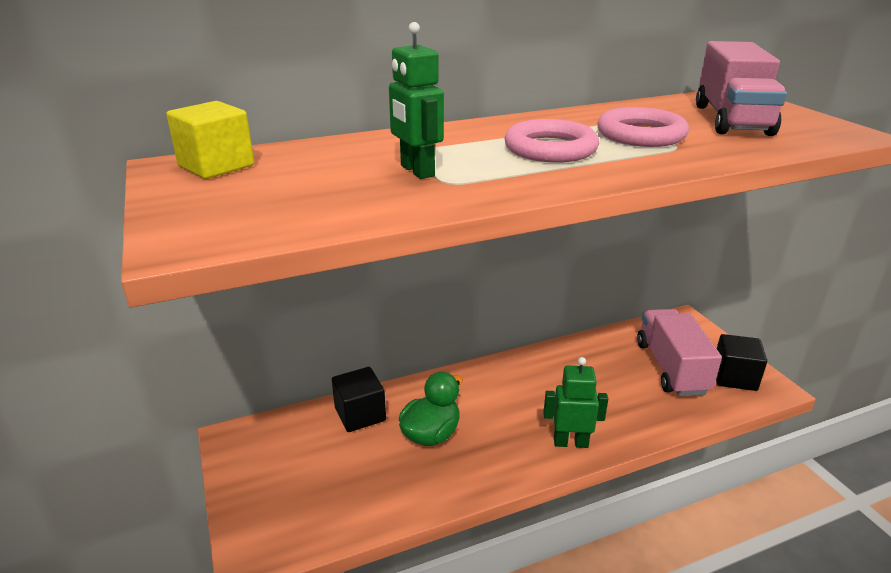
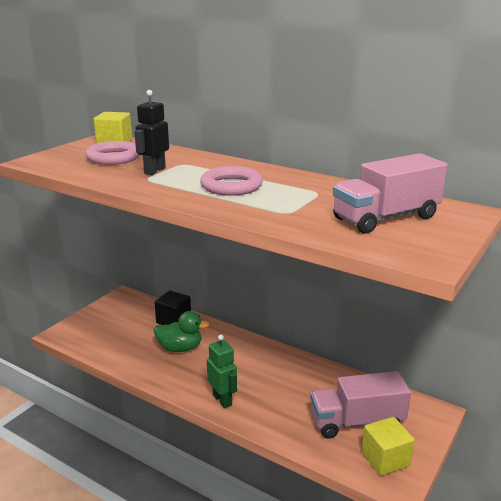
camera: 55 degrees right, 5 degrees down
(416, 171) = (154, 171): green robot -> black robot
(640, 135) = (297, 200): pink ring -> pink ring (114, 157)
(671, 368) = (356, 422): pink truck -> pink truck turned 150 degrees counterclockwise
(734, 377) = (385, 459): black cube -> yellow cube

